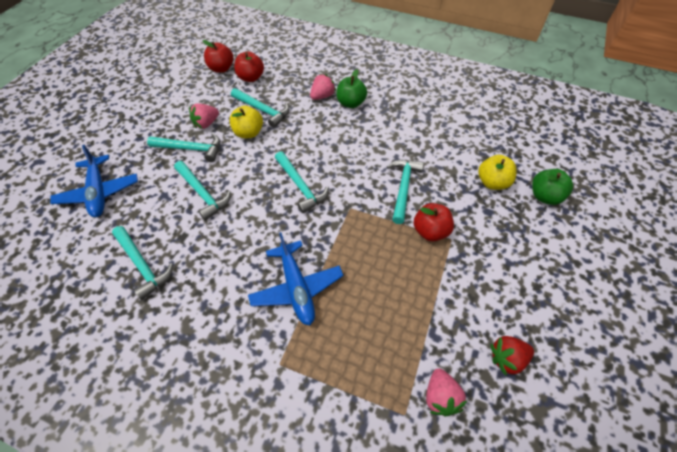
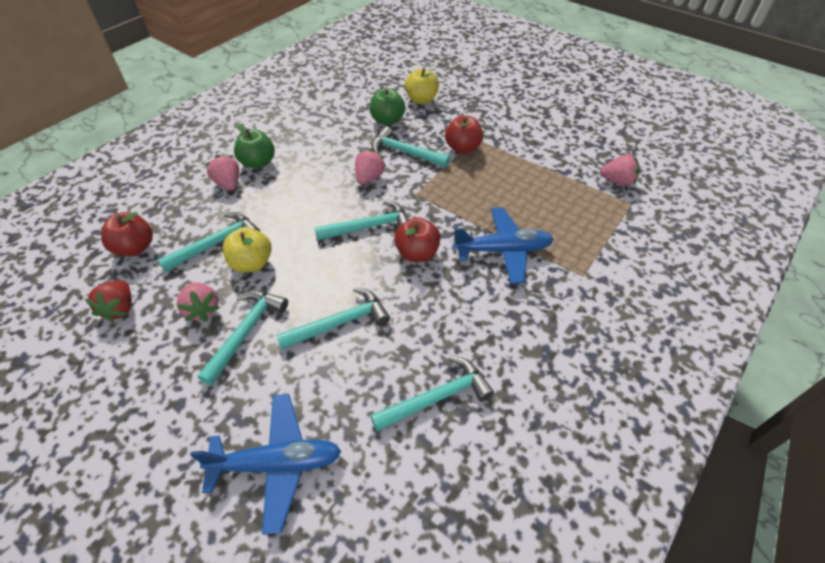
camera: 75 degrees left, 5 degrees down
(221, 68) = (83, 281): red apple -> red apple (417, 253)
(358, 172) = (369, 178): none -> pink strawberry
(507, 358) = (589, 140): red strawberry -> red strawberry (120, 308)
(544, 196) = (447, 79): green apple -> green apple (387, 120)

